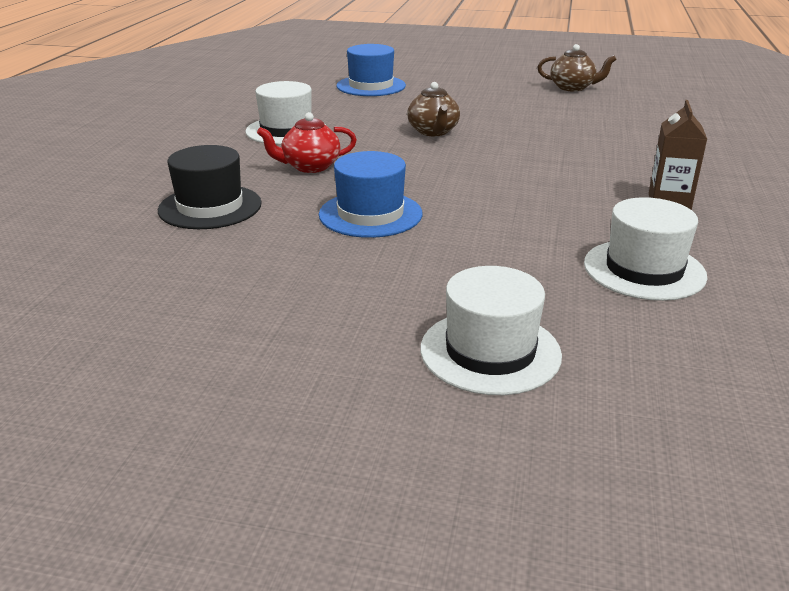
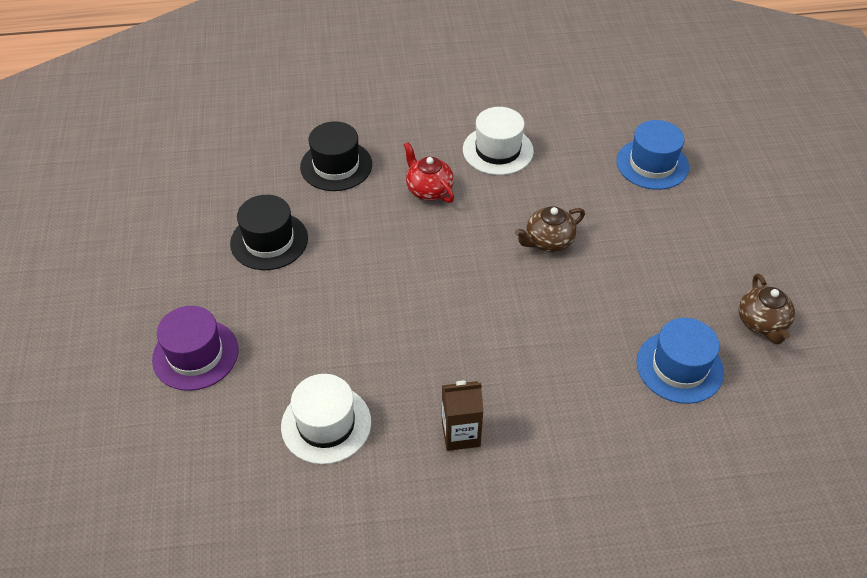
camera: 70 degrees right, 20 degrees up
(304, 267) = (269, 241): none -> black hat
(370, 214) = (358, 249): blue hat -> blue hat (679, 367)
(490, 351) = (195, 354): white hat -> purple hat

